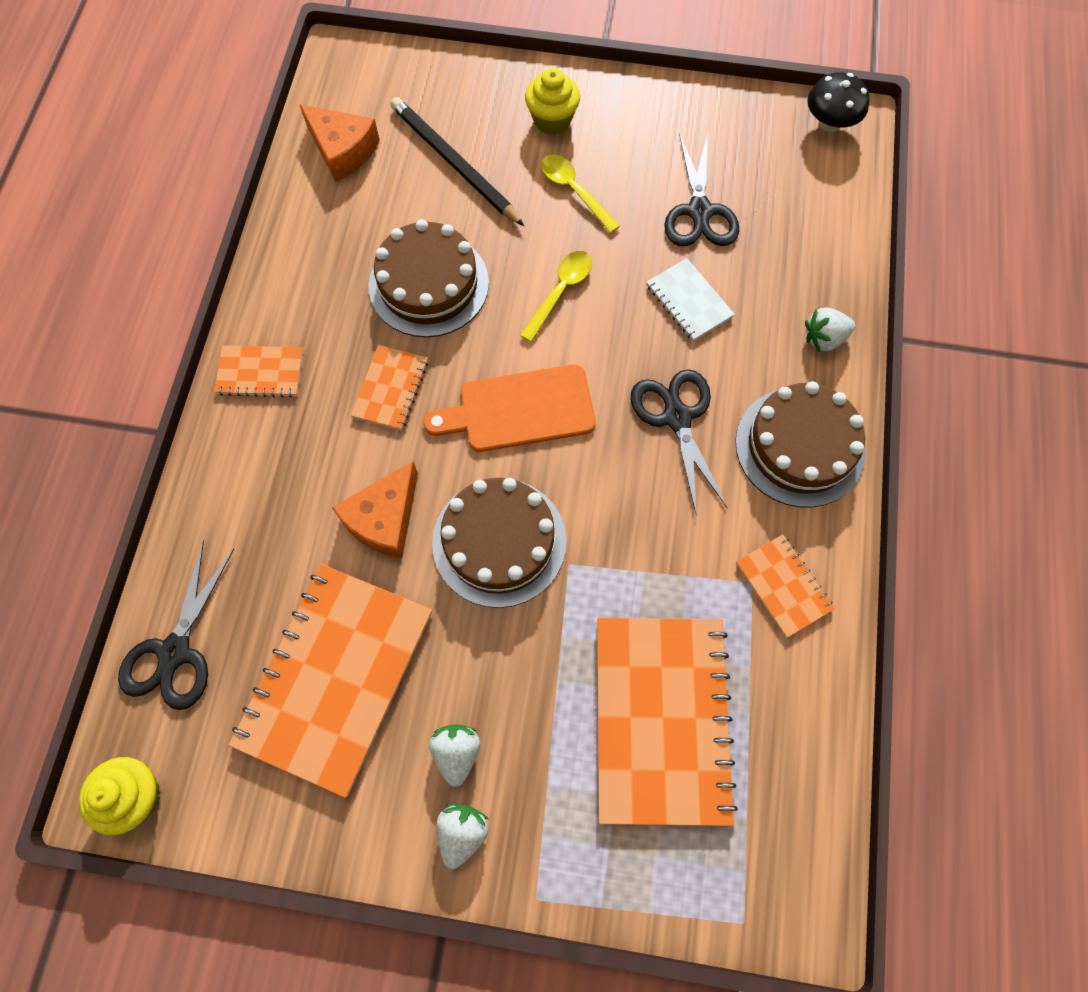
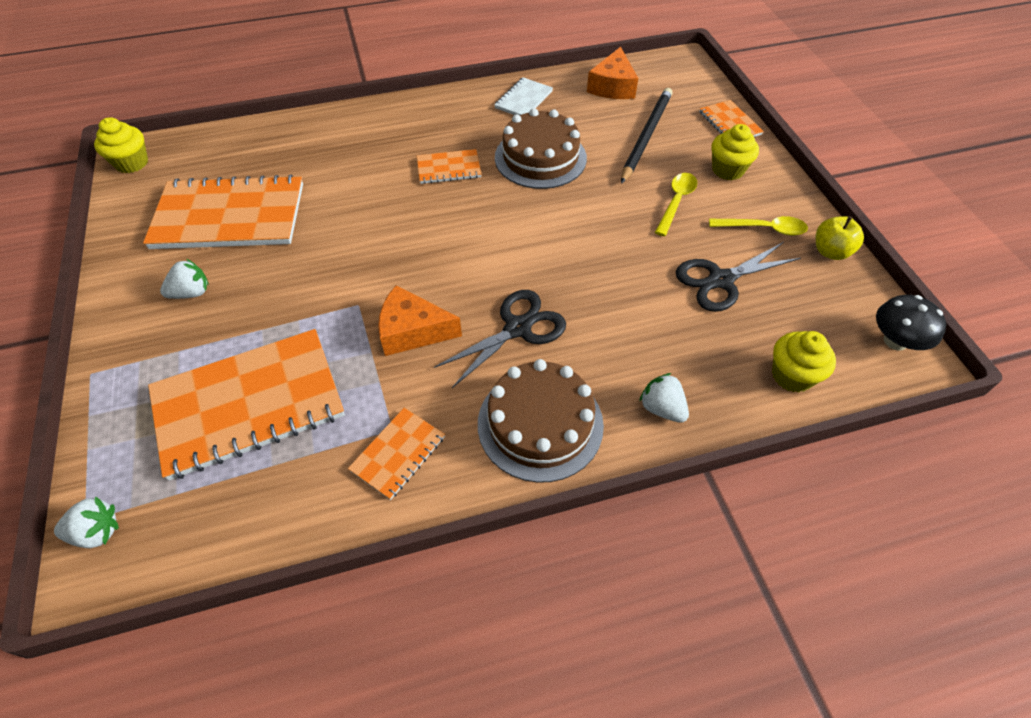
camera: 65 degrees right, 15 degrees down
(175, 652) = (225, 145): black scissors -> none
(260, 372) = (427, 111): orange notebook -> orange notebook (729, 123)
(384, 519) = (351, 199): orange cheese -> orange cheese (412, 331)
(462, 832) = (134, 315): white strawberry -> white strawberry (97, 532)
(499, 541) = (359, 260): brown cake -> none
(519, 410) = (470, 235): orange cutting board -> none
(560, 291) = (583, 224): yellow spoon -> yellow spoon (764, 229)
(689, 301) = (630, 301): white notebook -> white notebook (523, 100)
(708, 104) = (830, 251): none -> yellow apple
(832, 220) = (792, 375): none -> yellow cupcake

